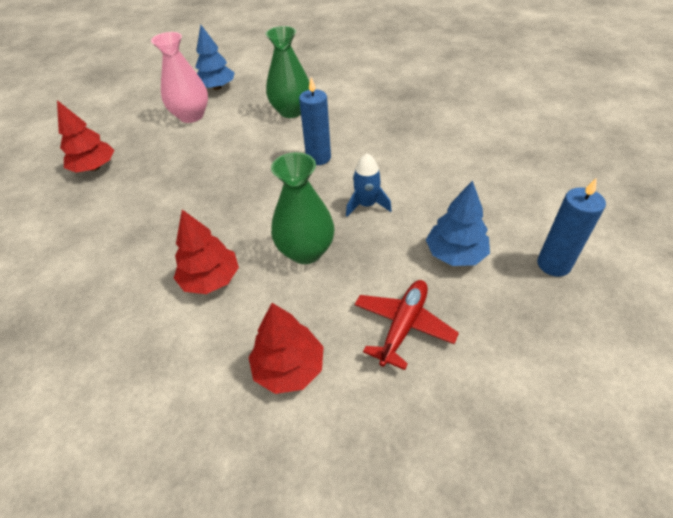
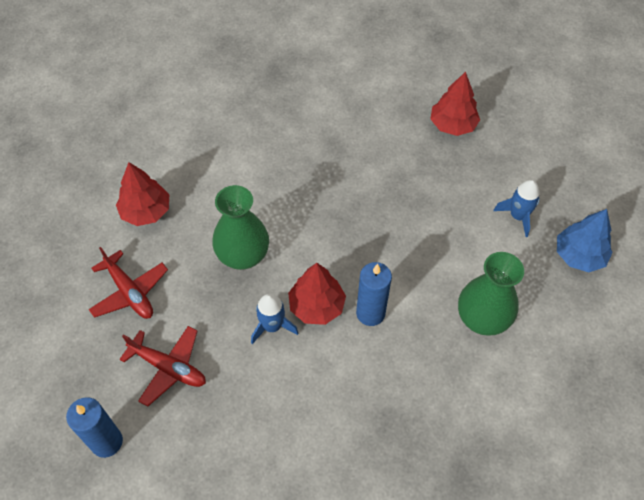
camera: 110 degrees right, 10 degrees up
(191, 116) = (517, 216): pink vase -> blue rocket
(211, 279) = (253, 185): red tree -> red tree (317, 306)
(455, 254) = (169, 368): blue tree -> red plane

